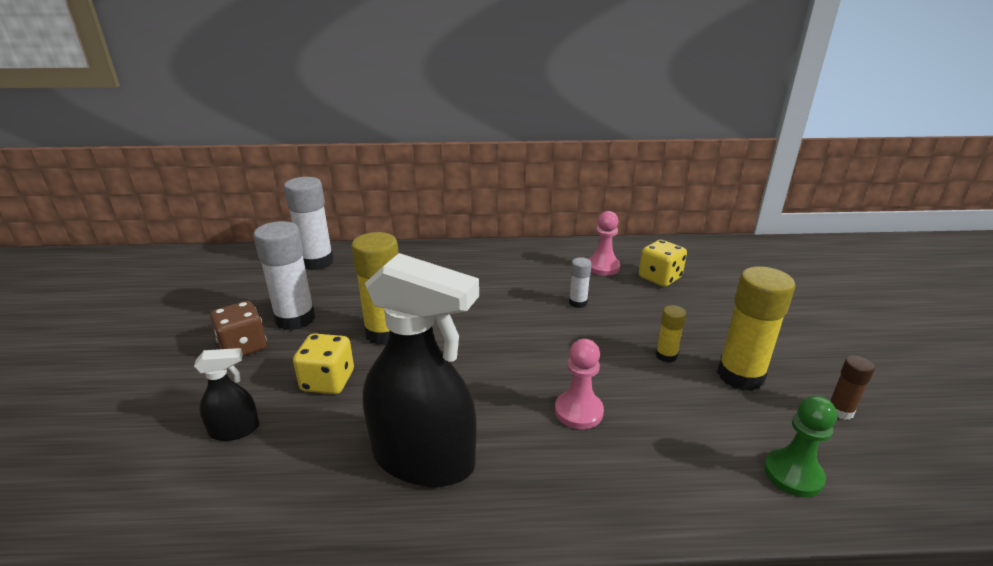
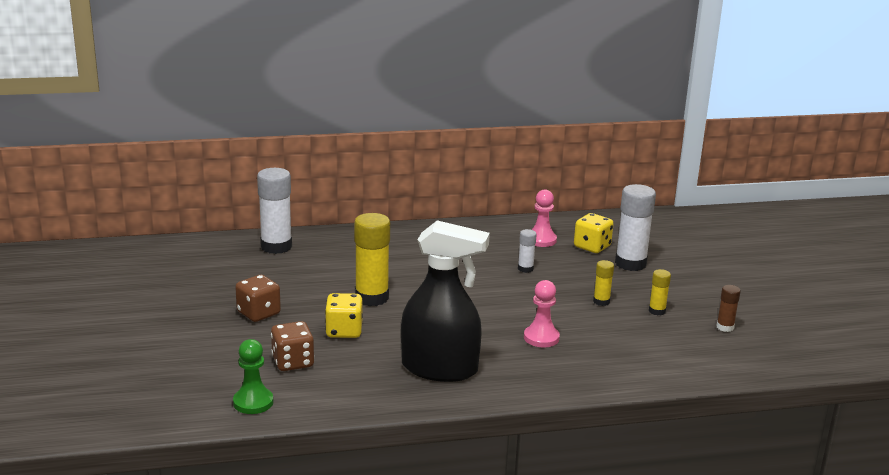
camera: 10 degrees left, 5 degrees down
(235, 430) = (293, 362): black spray bottle -> brown dice
(295, 319) = (288, 292): white glue stick -> white glue stick (630, 264)
(740, 376) = (657, 311): yellow glue stick -> yellow glue stick, size x0.50
(793, 474) = (688, 361): green pawn -> green pawn (253, 402)

